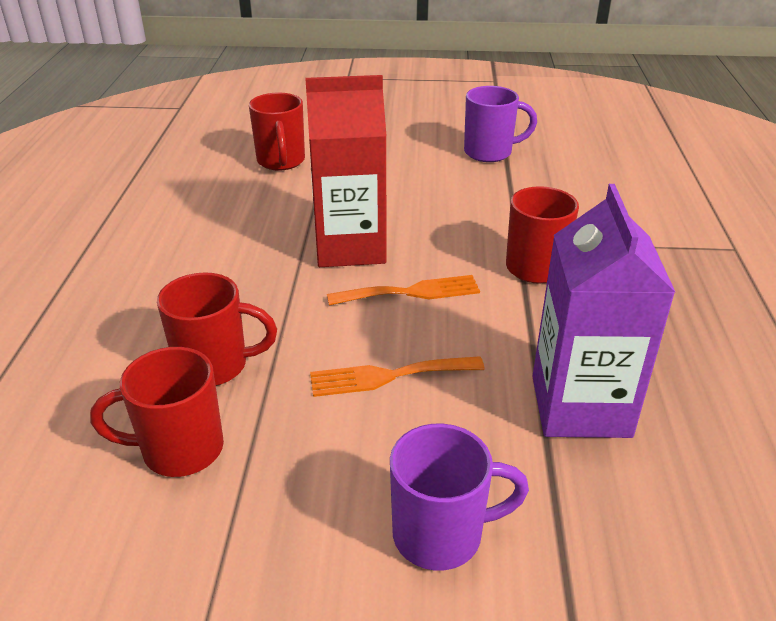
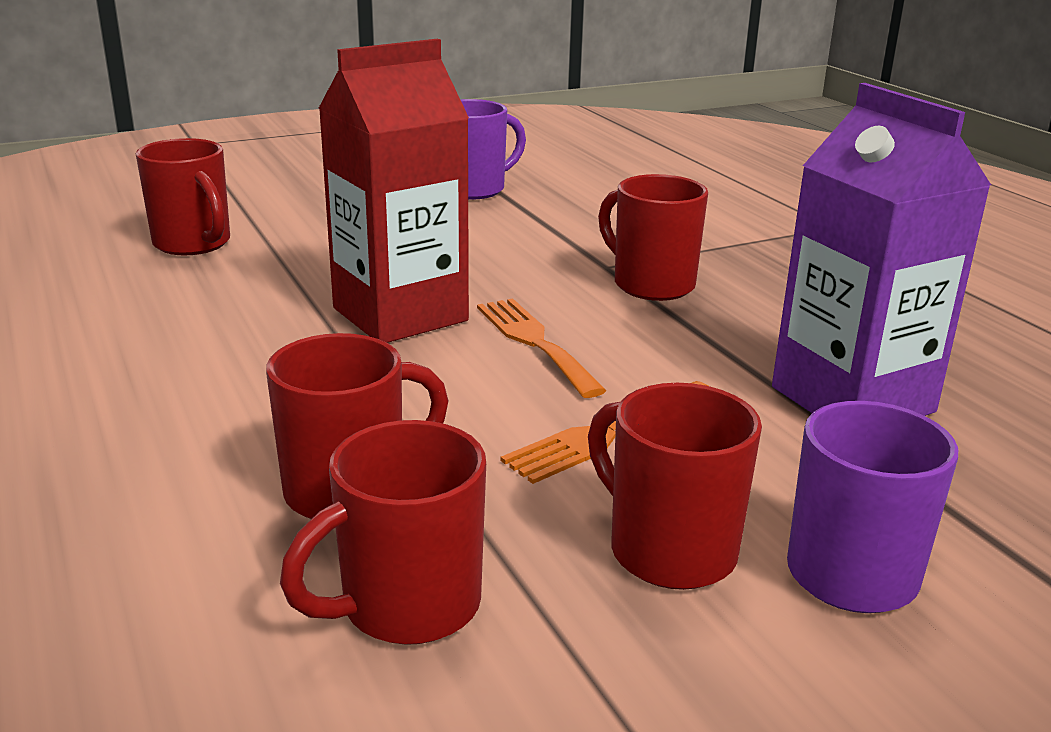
camera: 30 degrees left, 10 degrees down
(345, 472) = (668, 550): none -> red mug
(411, 292) = (535, 342): orange fork -> orange fork turned 75 degrees counterclockwise

